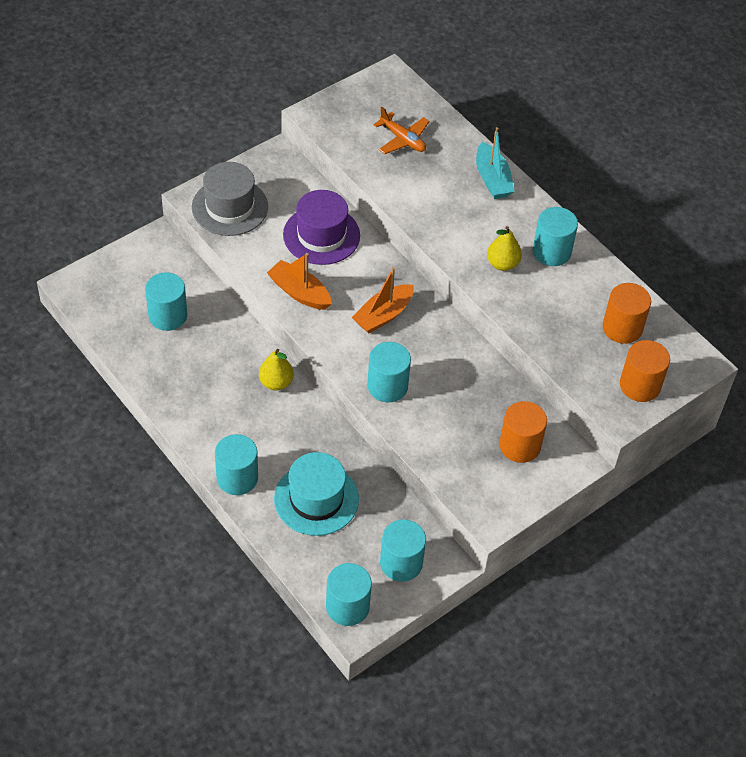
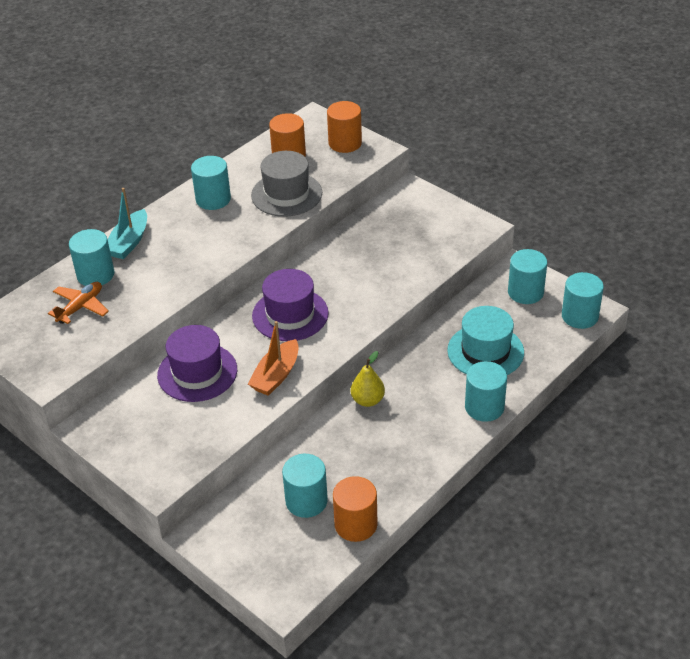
camera: 95 degrees left, 10 degrees down
(230, 207) = (169, 451): grey hat -> grey hat (286, 194)
(383, 315) = (290, 314): orange boat -> purple hat
(387, 386) = (371, 300): turquoise cylinder -> turquoise cylinder (95, 275)
(492, 179) = (129, 242): turquoise boat -> turquoise boat turned 135 degrees clockwise
(502, 264) = (234, 225): yellow pear -> none
(520, 445) = (406, 219): orange cylinder -> orange cylinder (356, 524)

